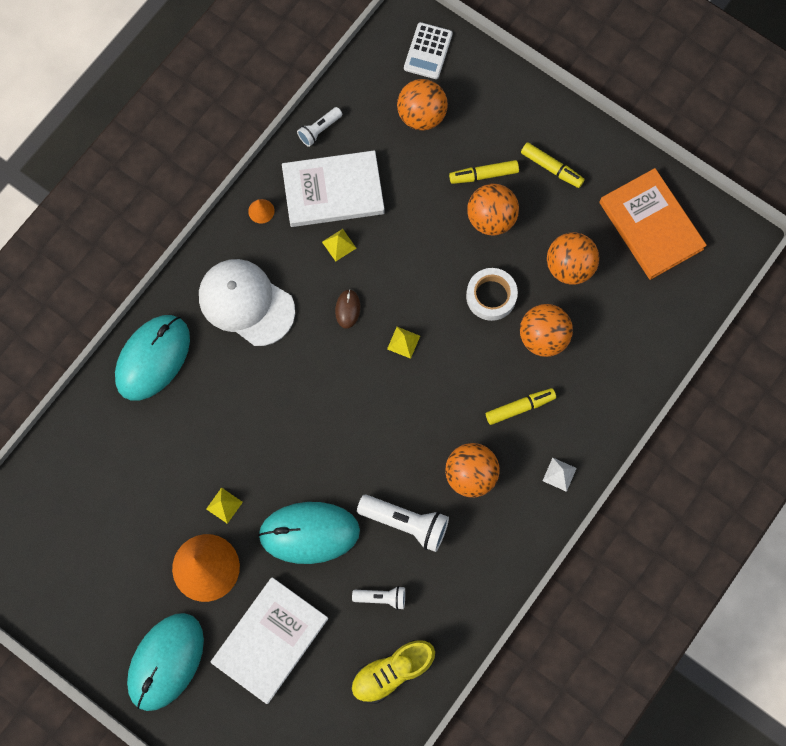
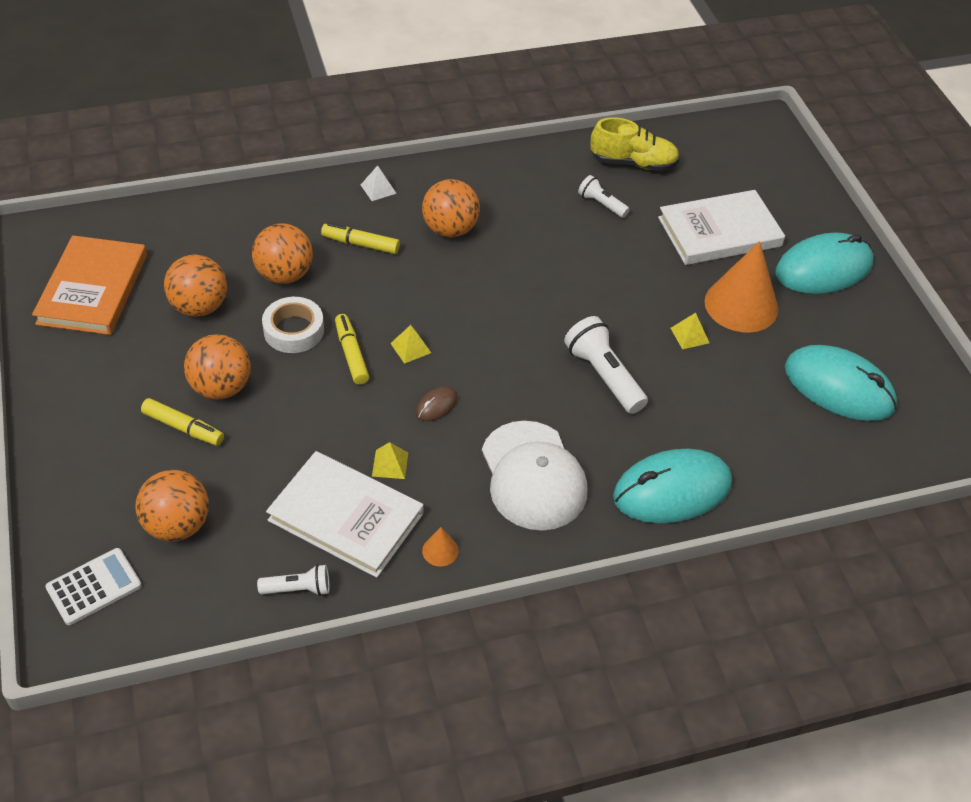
camera: 145 degrees left, 25 degrees down
(309, 533) = (627, 274): turquoise mouse -> turquoise mouse (839, 387)
(406, 523) = (536, 233): white flashlight -> white flashlight (604, 376)
(551, 168) = (115, 390): yellow marker -> yellow marker (351, 354)

